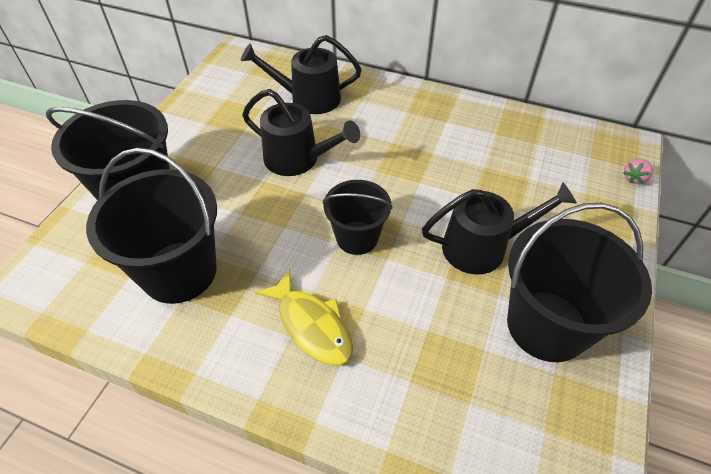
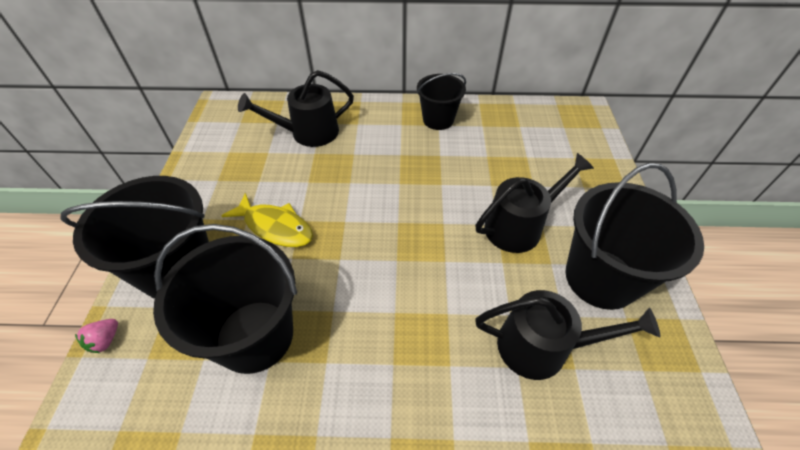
camera: 20 degrees left, 0 degrees up
(297, 159) = (323, 191): black watering can -> black watering can (542, 347)
(311, 325) = (408, 346): yellow fish -> yellow fish (275, 227)
(357, 238) = (410, 249): black bucket -> black bucket (438, 120)
(634, 178) = (603, 136): pink strawberry -> pink strawberry (105, 341)

